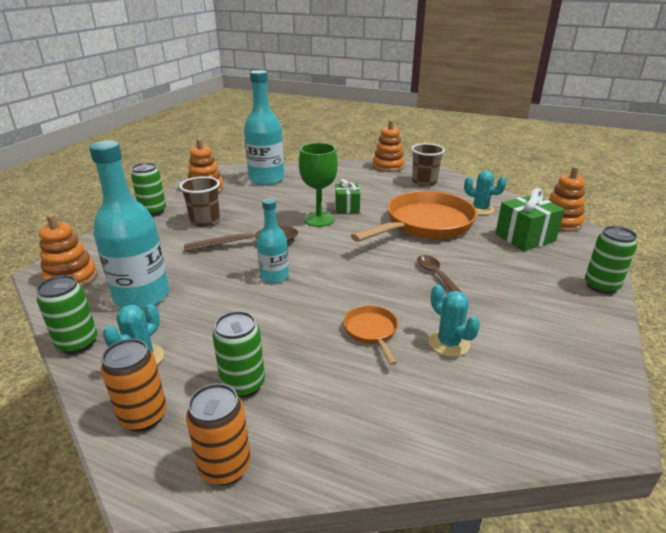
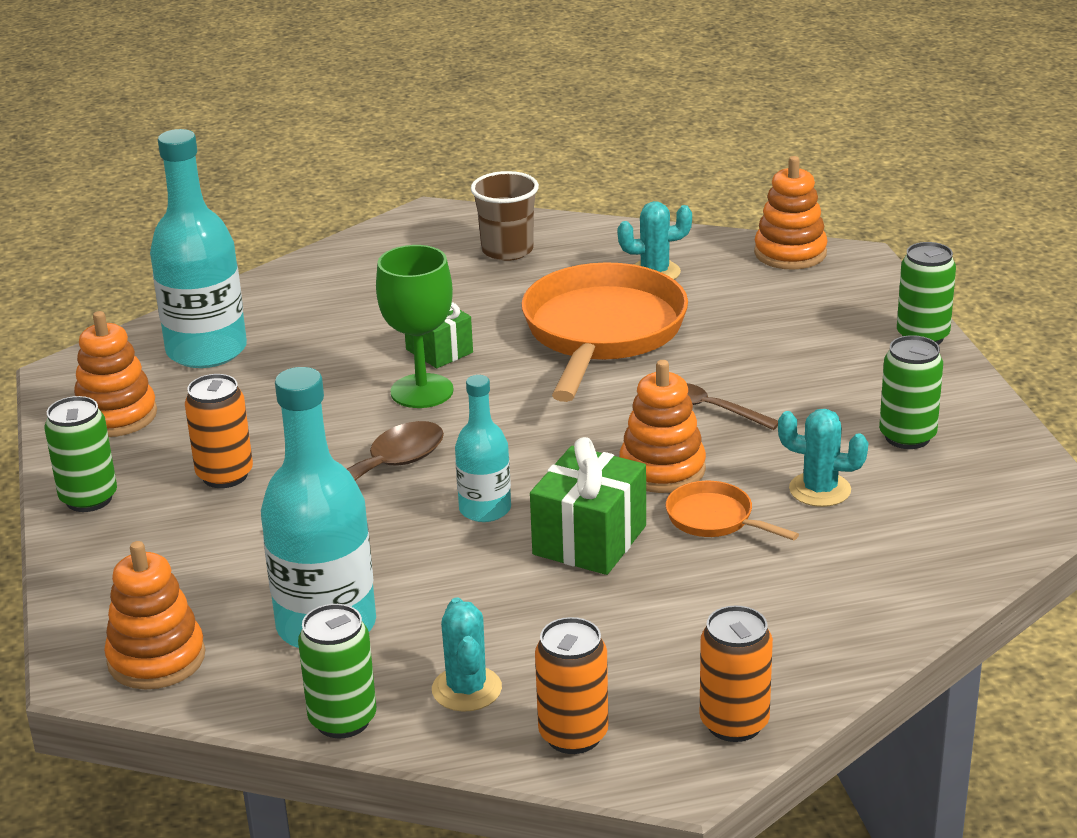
camera: 35 degrees left, 0 degrees up
(205, 221) = (225, 475): brown cup -> orange can
(243, 385) = (642, 649): green can -> green can (907, 437)
(388, 166) = (402, 238): orange stacking toy -> orange stacking toy (662, 469)
(525, 237) = (766, 299): green gift -> green gift (589, 540)

